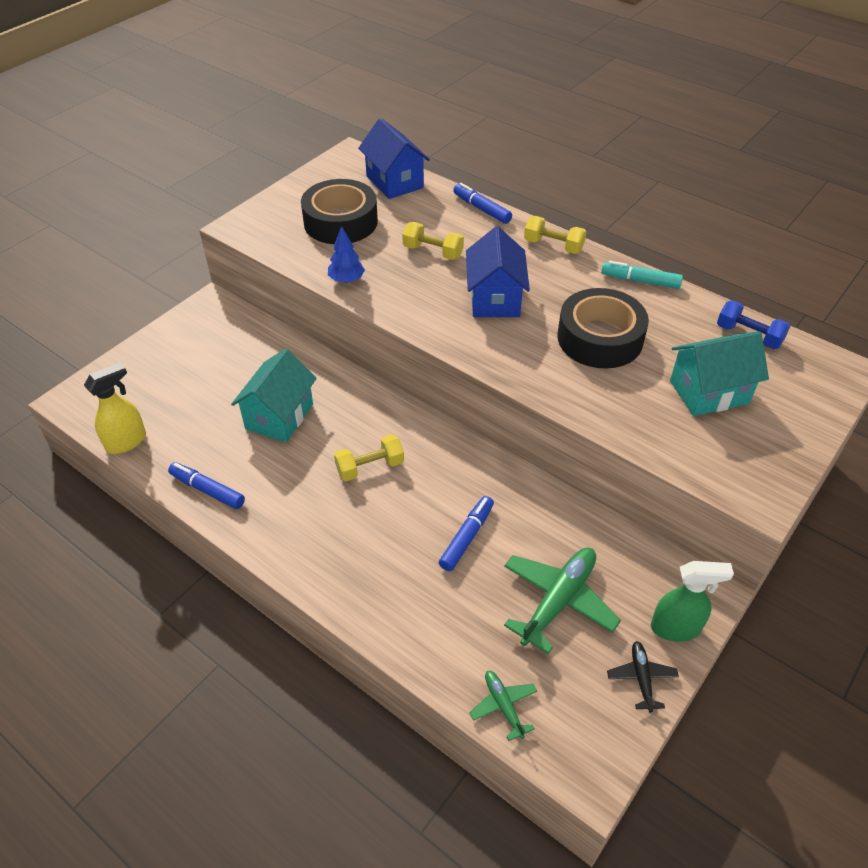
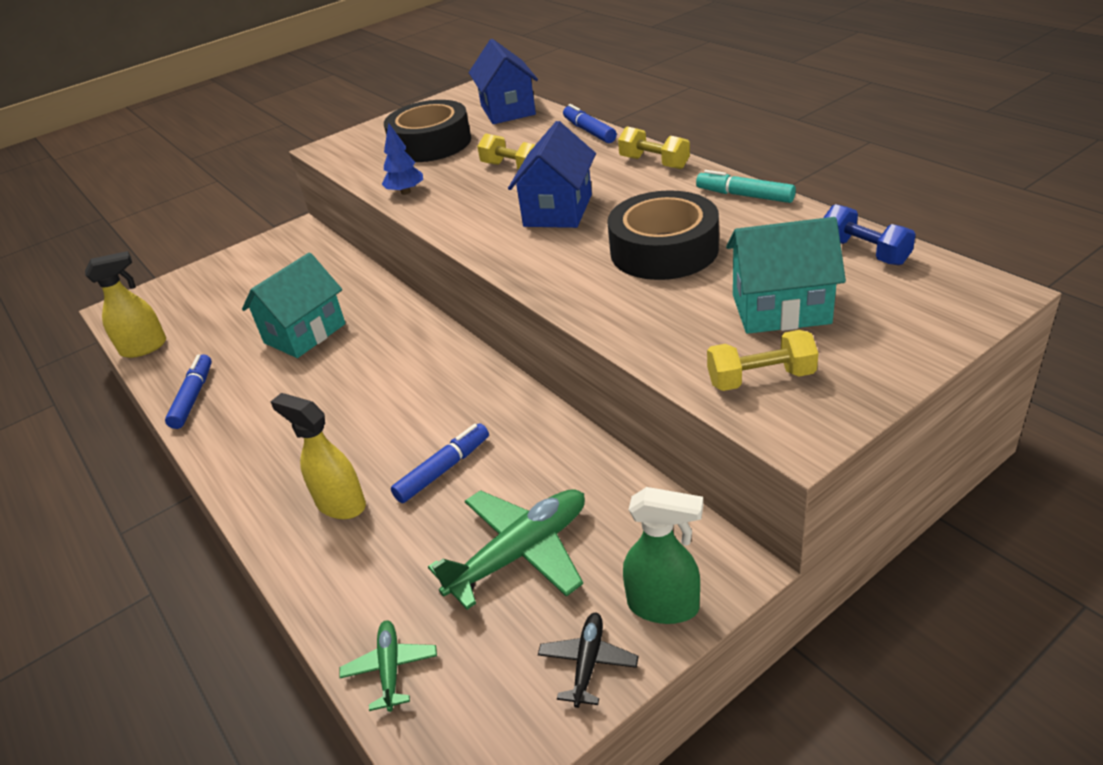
camera: 20 degrees right, 10 degrees down
(207, 490) = (193, 397): blue marker -> blue marker turned 45 degrees clockwise
(370, 467) = (372, 388): yellow dumbbell -> yellow dumbbell (760, 378)
(396, 577) = (340, 504): none -> yellow spray bottle

